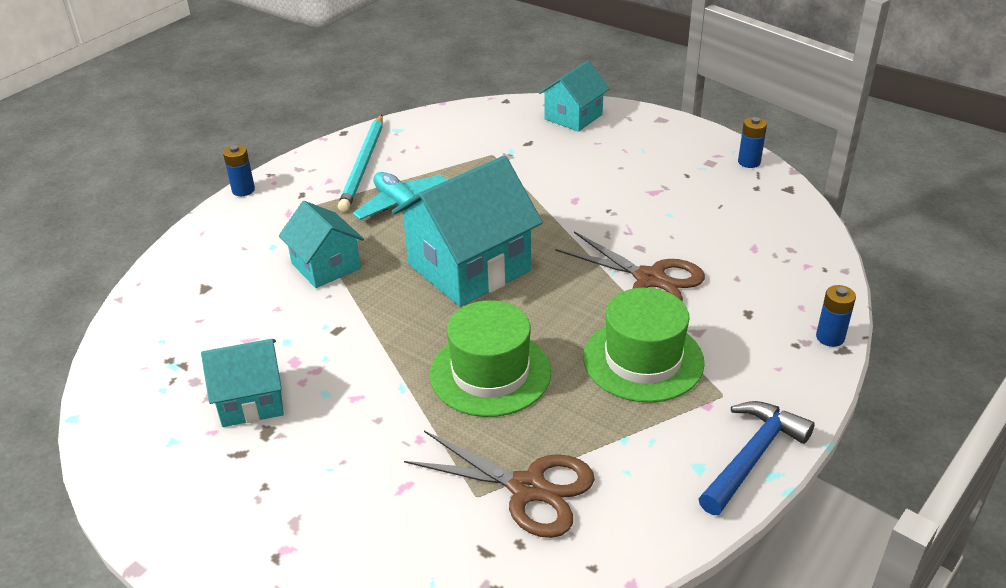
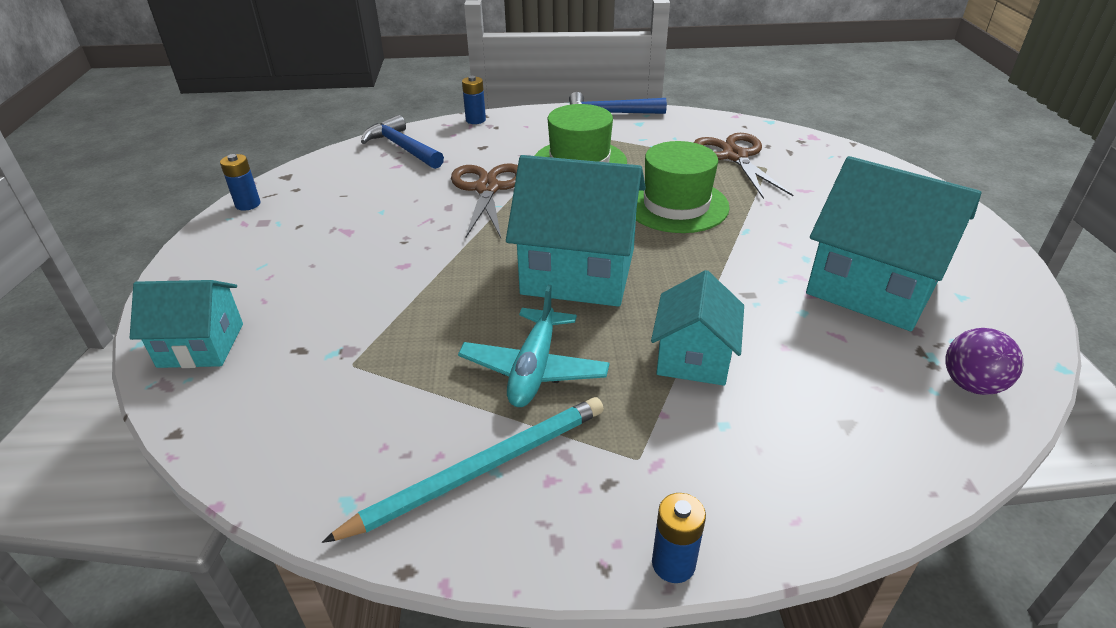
camera: 130 degrees left, 0 degrees up
(137, 360) = (971, 384): none -> purple ball
(251, 400) = (872, 286): turquoise house -> turquoise house, size x1.72
(794, 264) = (402, 148): none -> blue hammer

